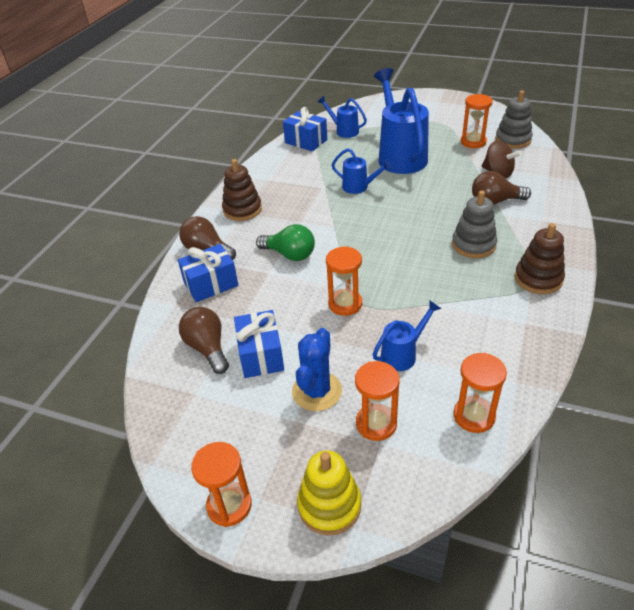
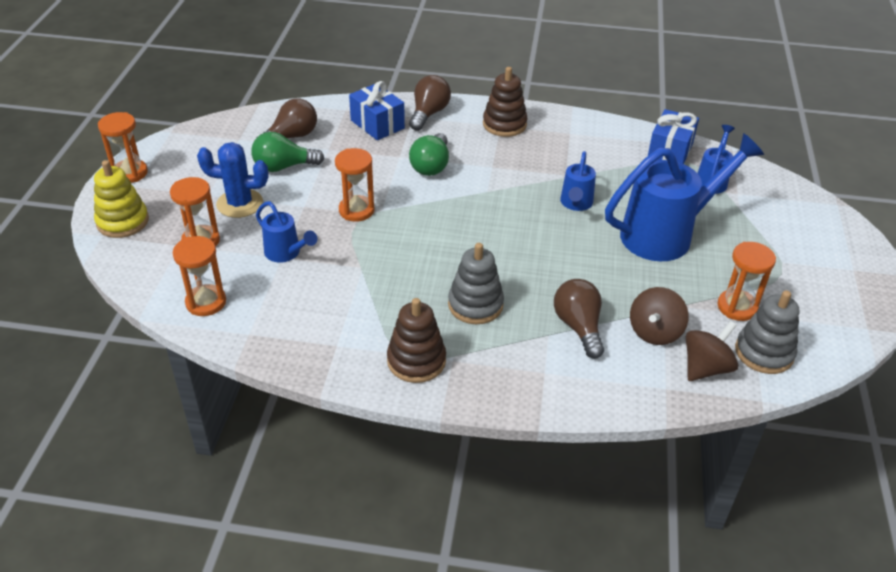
camera: 75 degrees right, 0 degrees up
(261, 355) = (283, 167): blue gift -> green light bulb
(528, 160) = (705, 368): none -> brown spinning top

